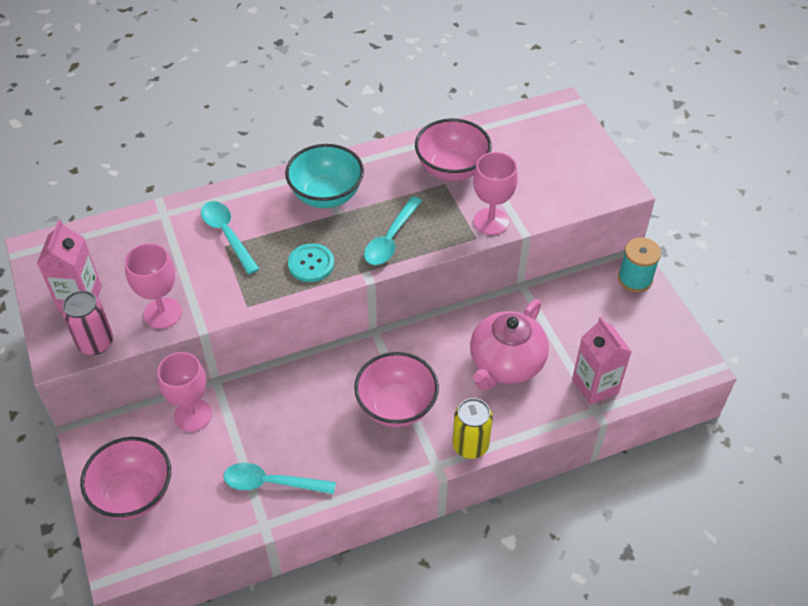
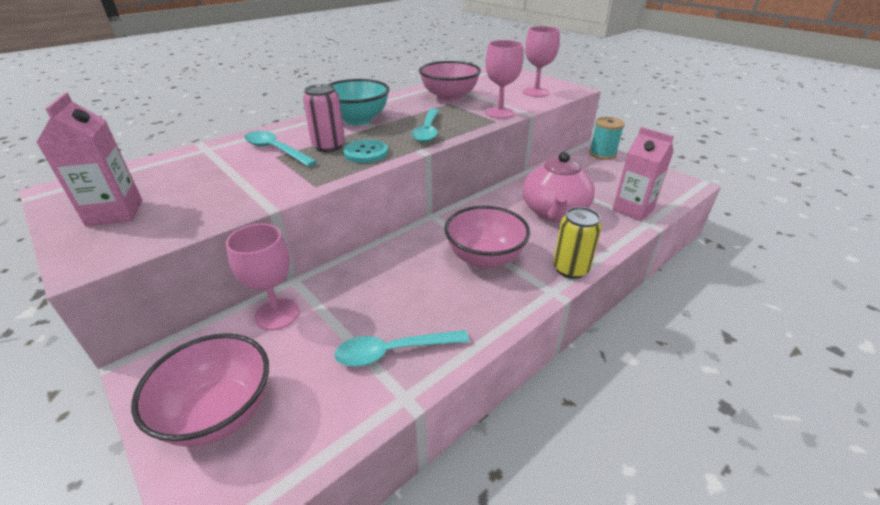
camera: 20 degrees left, 15 degrees down
(95, 343) = (138, 242): pink can -> pink can (328, 146)
(162, 313) = (221, 206): pink goblet -> pink goblet (536, 92)

